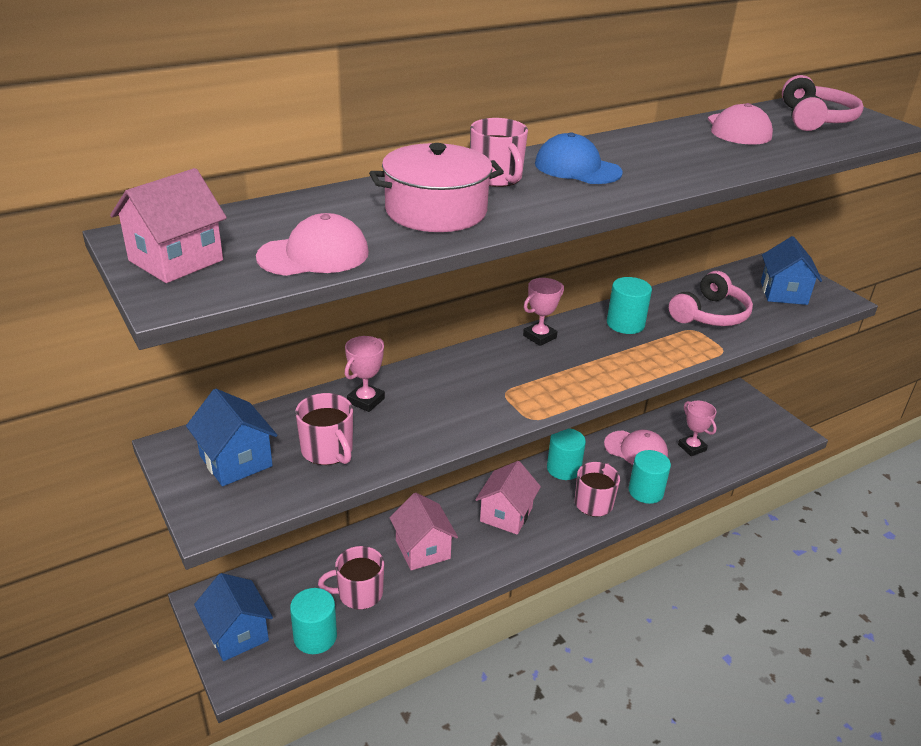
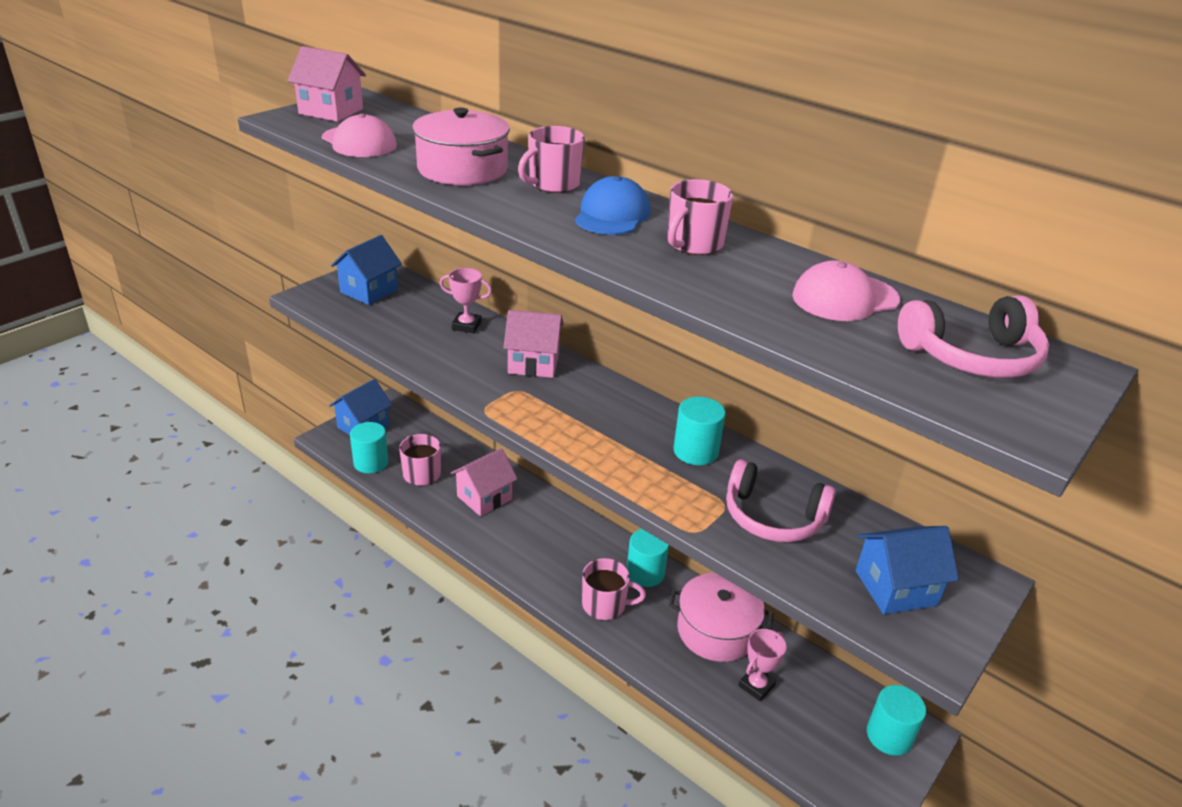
camera: 70 degrees right, 0 degrees up
(328, 450) = (395, 322): pink mug -> pink mug (693, 244)
(506, 515) = (553, 542): pink house -> pink house (533, 363)
(539, 337) = (626, 398): pink trophy -> none
(636, 450) = (716, 630): pink cap -> pink pot
(646, 491) = (647, 647): turquoise cylinder -> turquoise cylinder (889, 736)

